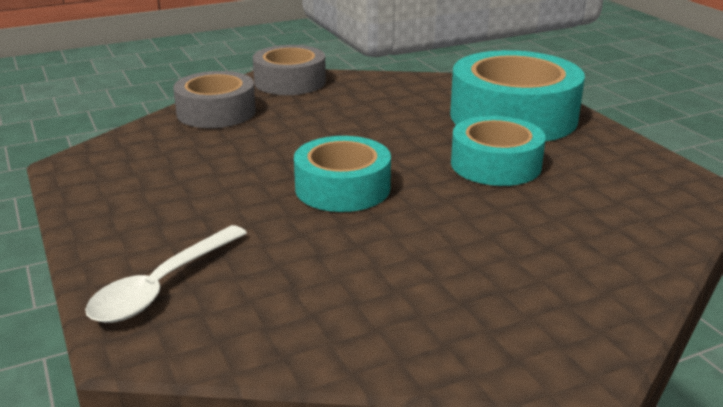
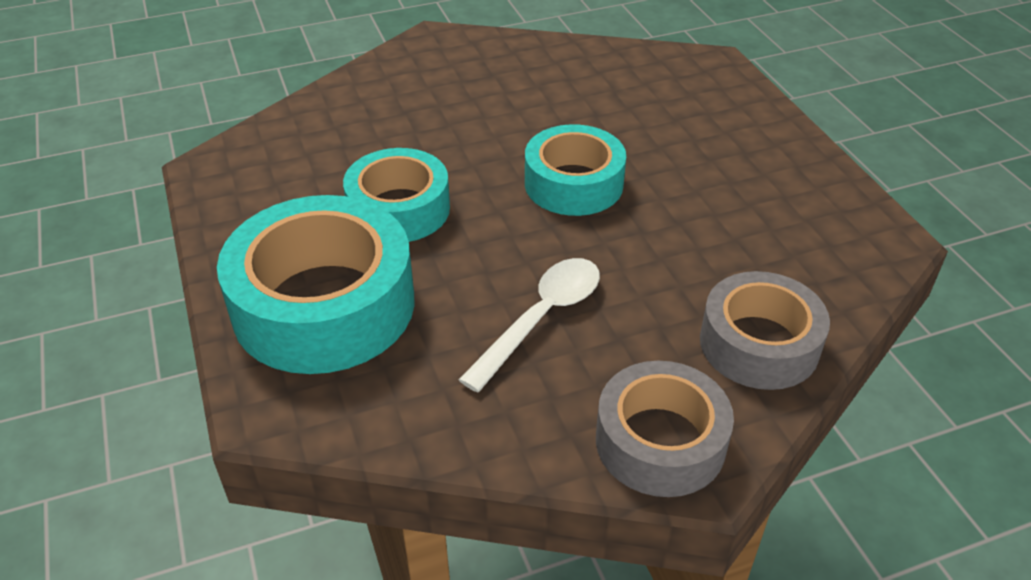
camera: 175 degrees left, 15 degrees up
(162, 286) = (712, 94): white spoon -> white spoon (541, 318)

